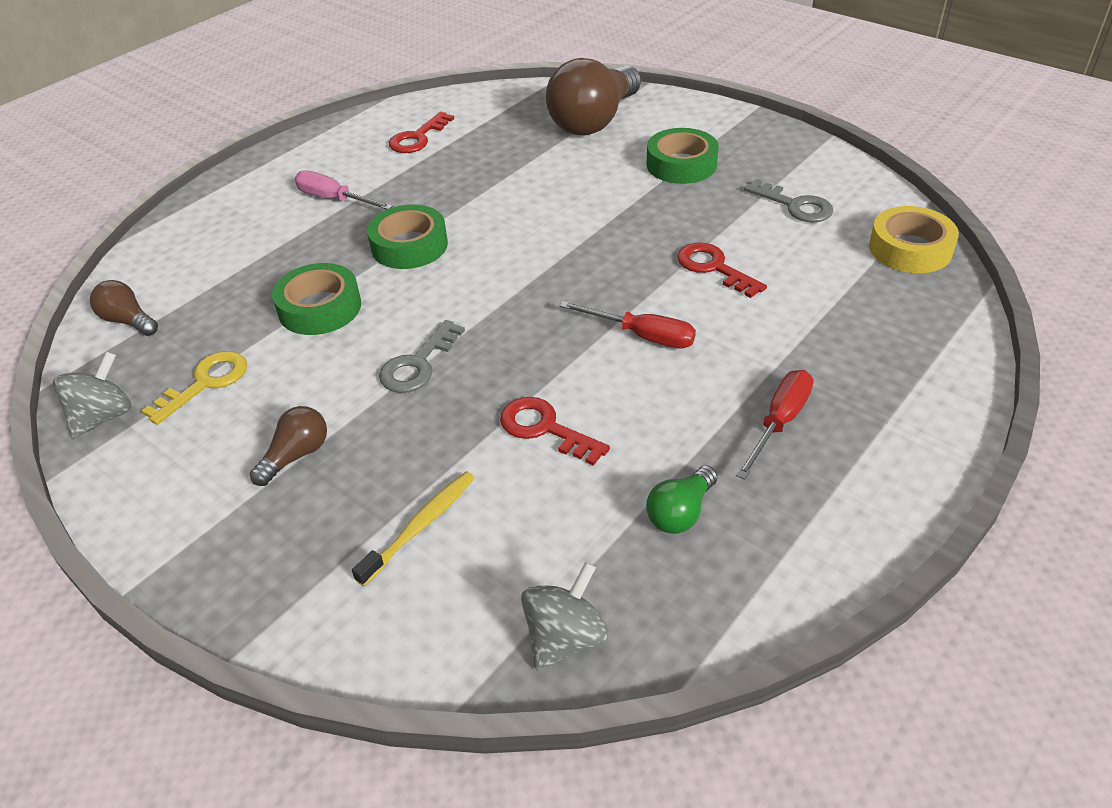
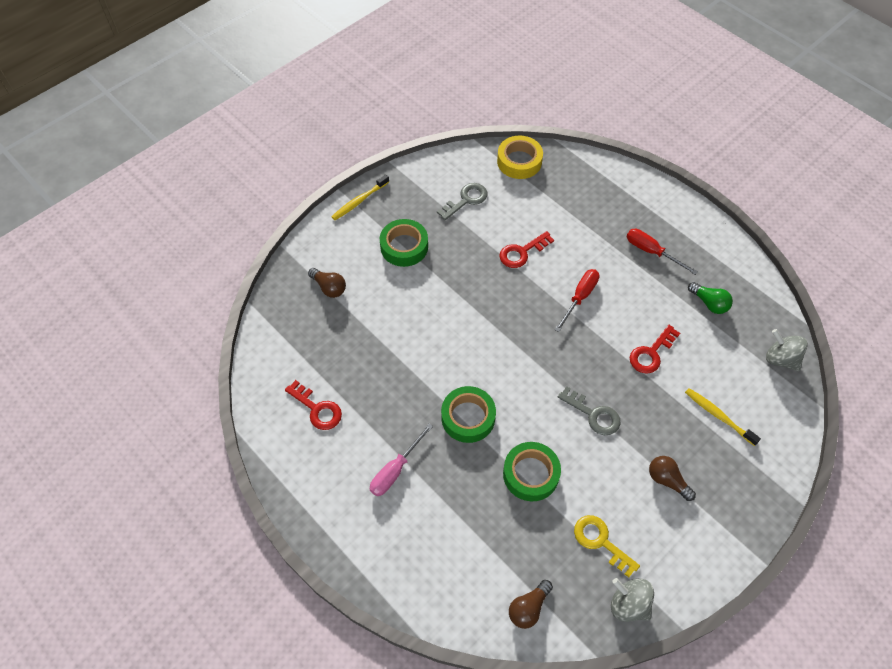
camera: 85 degrees left, 15 degrees up
(594, 121) = (329, 287): brown light bulb -> brown light bulb, size x0.46
(746, 122) = (359, 201): none -> yellow toothbrush

